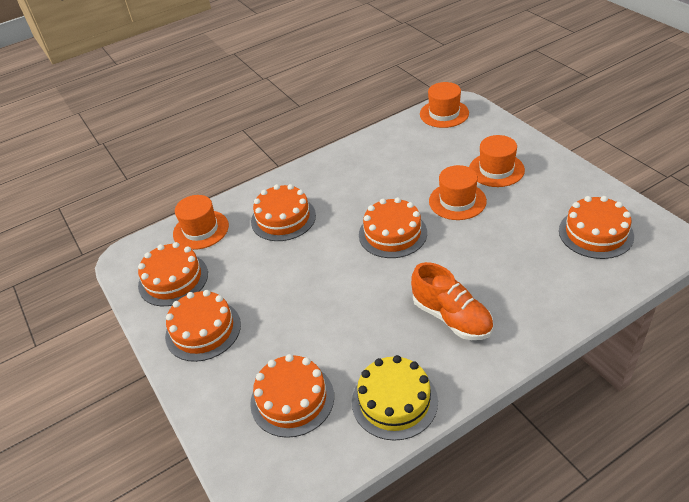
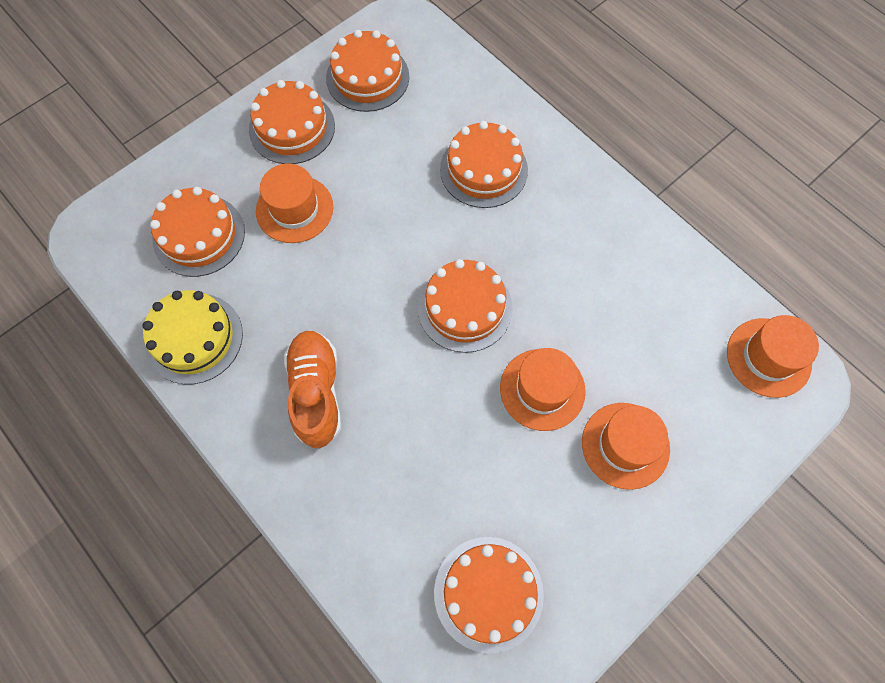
camera: 75 degrees right, 25 degrees up
(201, 230) = (454, 82): orange hat -> orange hat (294, 209)
(451, 317) = (316, 393): orange shoe -> orange shoe turned 135 degrees clockwise

